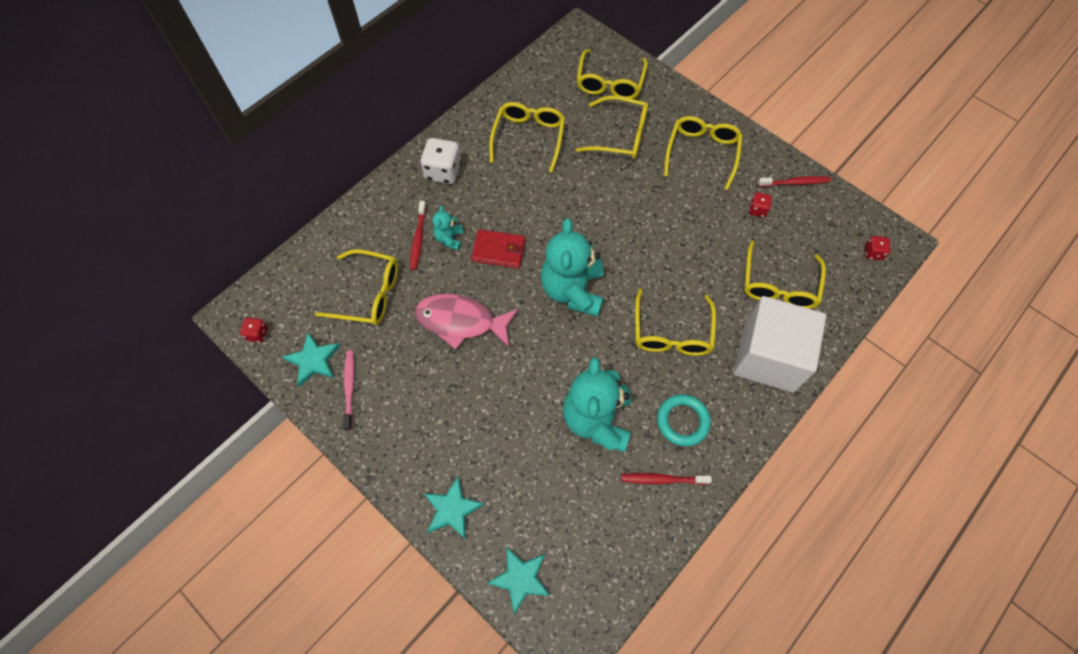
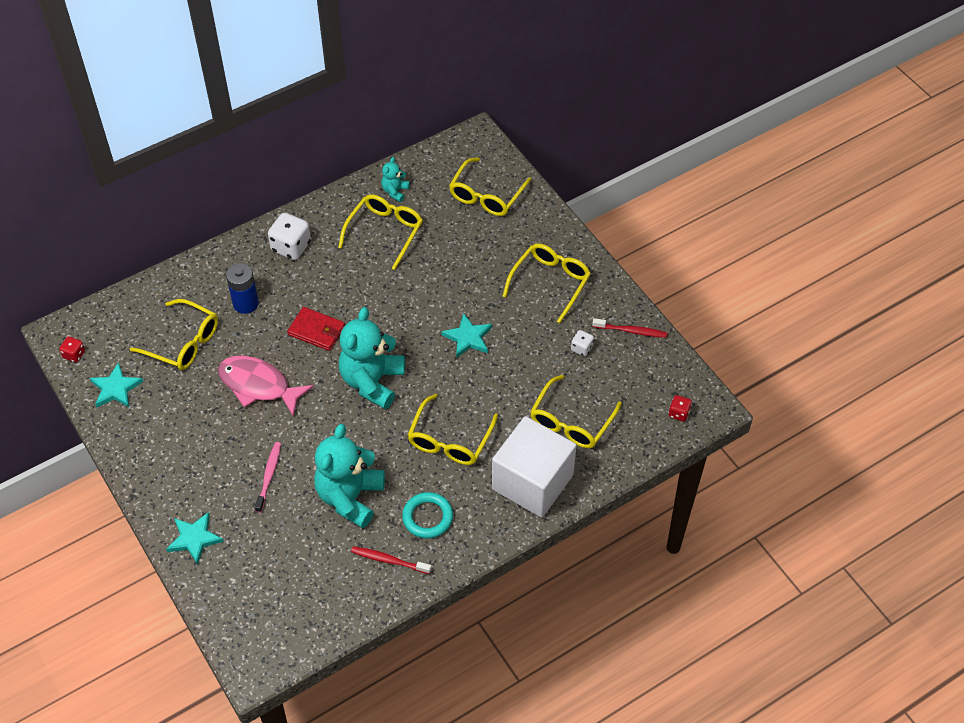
camera: 15 degrees right, 10 degrees down
(349, 388) = (139, 419): pink toothbrush -> pink toothbrush (269, 476)
(418, 239) = (245, 303): red toothbrush -> blue battery
(449, 238) = (274, 309): turquoise teddy bear -> turquoise teddy bear (395, 191)
(520, 579) = (233, 607): turquoise star -> turquoise star (468, 338)
(620, 135) = (476, 249): yellow glasses -> none
(757, 210) = (581, 348): red dice -> white dice

